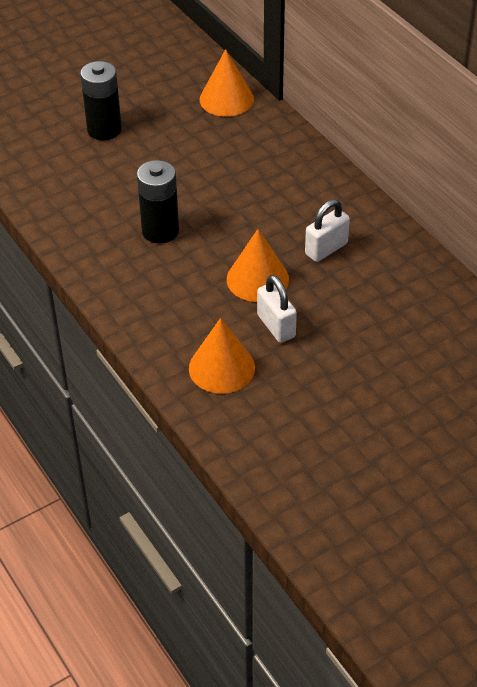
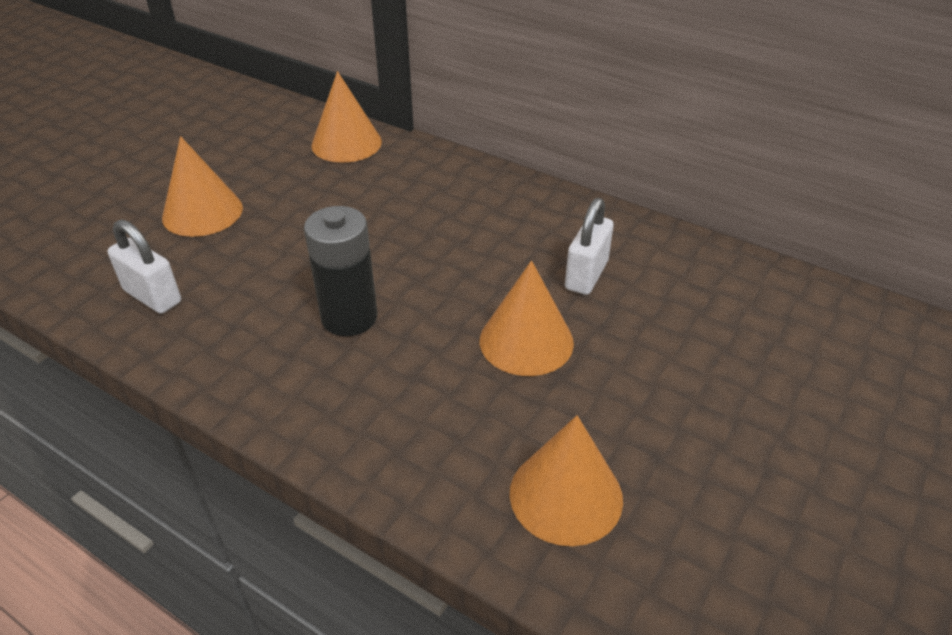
camera: 25 degrees left, 5 degrees down
(104, 129) = (202, 212): black battery -> orange cone
(276, 326) = (598, 400): white padlock -> white padlock (152, 296)

